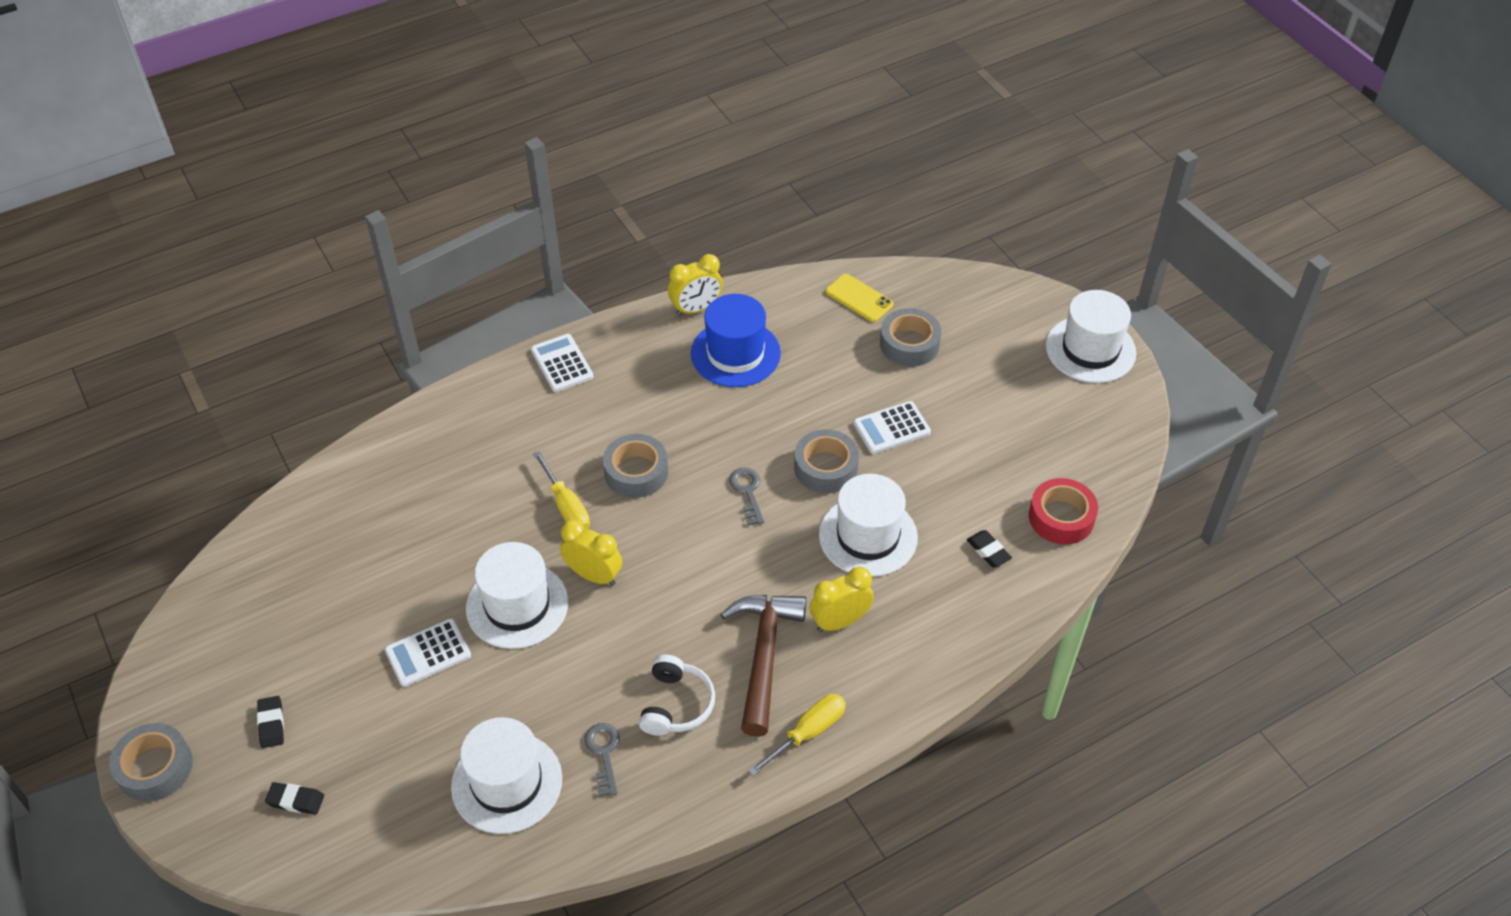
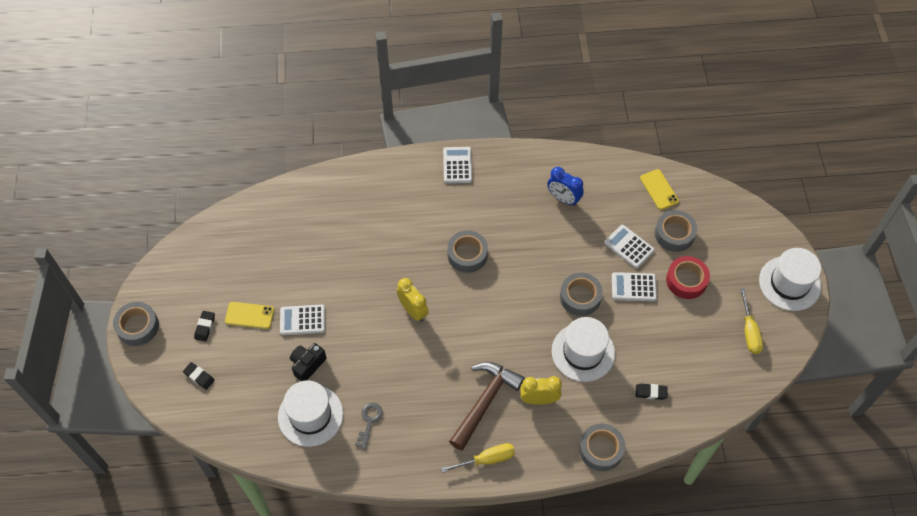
camera: 25 degrees right, 10 degrees up
(338, 679) = (249, 315): none -> yellow phone
(467, 712) = (307, 365): none -> black camera
(517, 605) = (363, 311): white hat -> none
(566, 506) = (417, 260): yellow screwdriver -> yellow screwdriver (749, 331)
(676, 704) = (422, 410): white headphones -> none
(696, 309) = (554, 158): yellow clock -> none
(735, 353) = (563, 198): blue hat -> blue clock
(747, 492) = (526, 294): grey key -> none
(857, 381) = (629, 246): none -> white calculator
(962, 652) = (601, 449): none -> grey tape
(988, 551) = (651, 392): black eraser -> black eraser turned 75 degrees counterclockwise
(1061, 517) = (708, 389): red tape -> red tape (686, 280)

